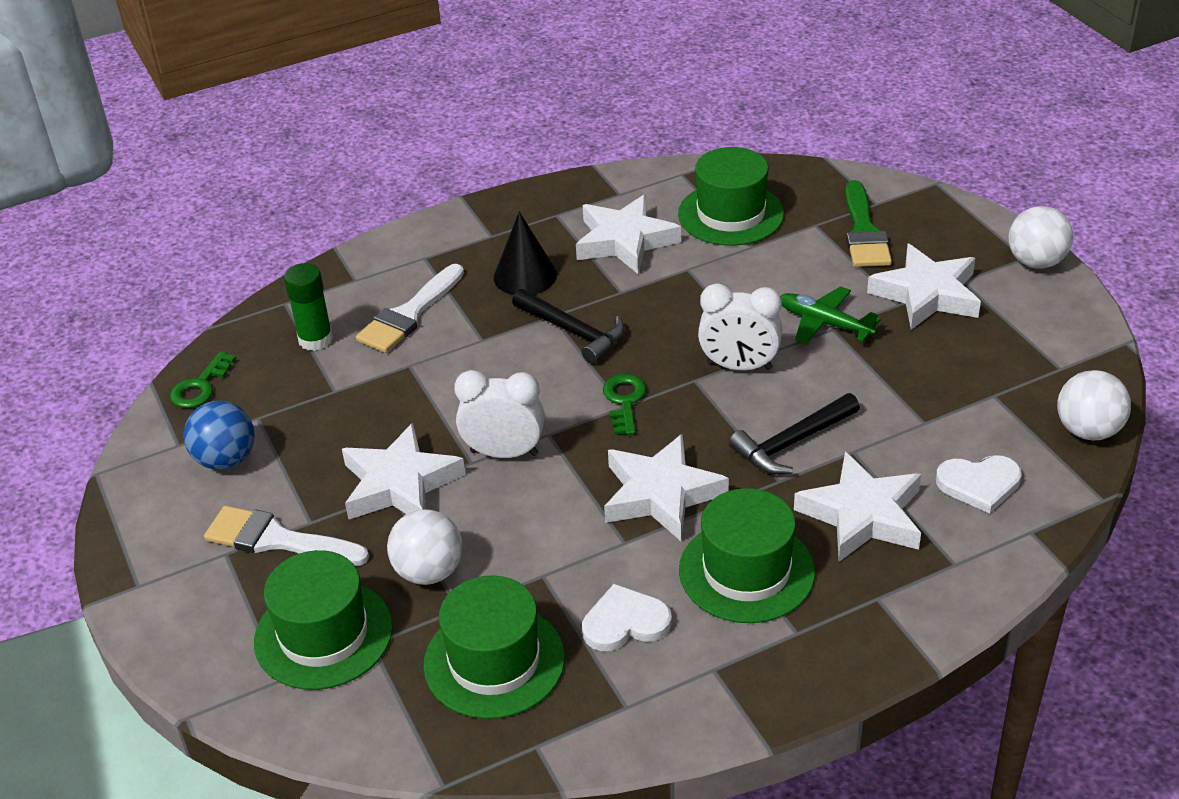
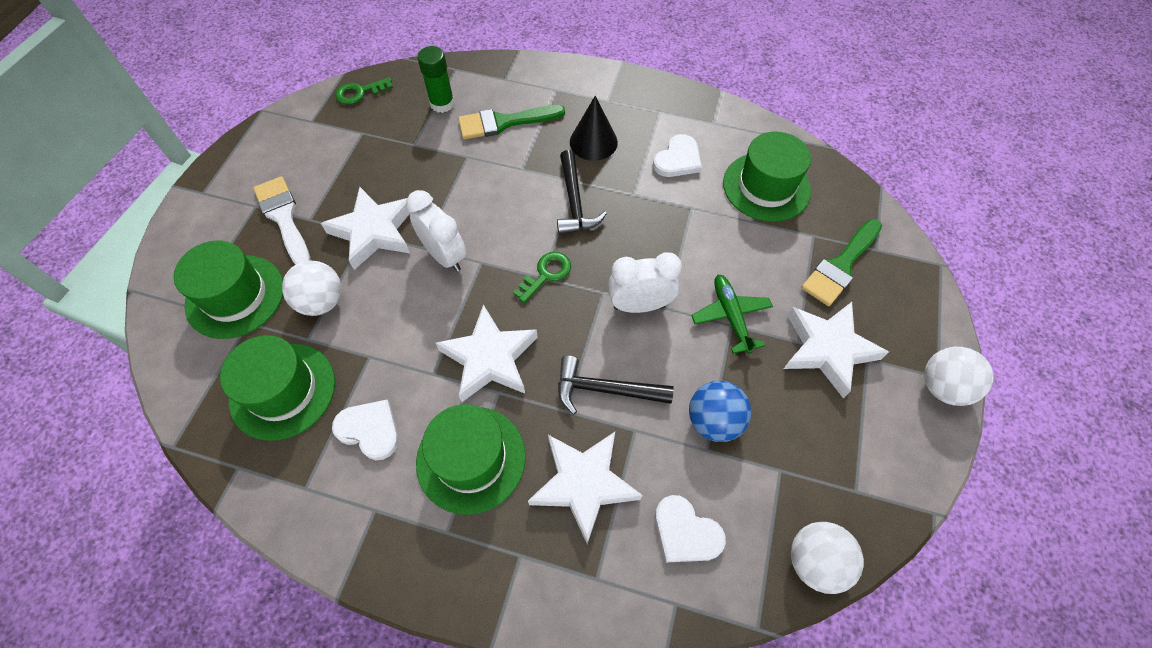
camera: 40 degrees right, 20 degrees up
(226, 459) = (319, 147): blue ball -> blue ball (714, 421)
(409, 314) = (504, 122): white brush -> green brush
(625, 241) = (678, 159): white star -> white heart
(739, 366) = (640, 305): white clock -> white clock turned 120 degrees clockwise

